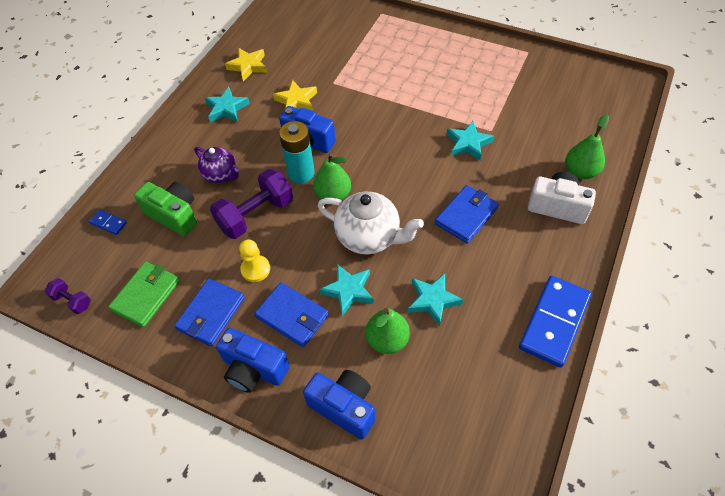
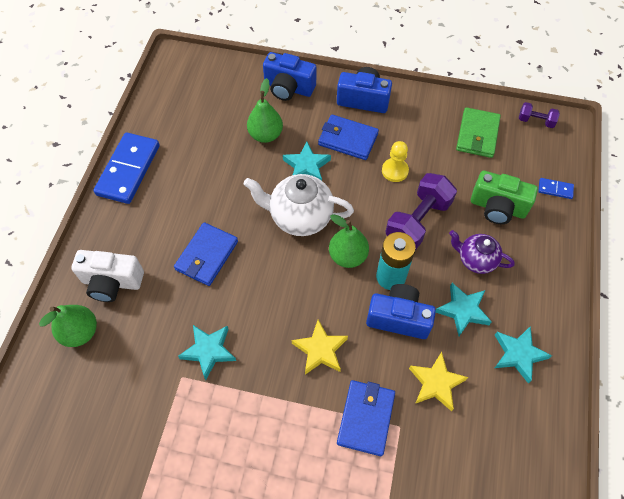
camera: 165 degrees right, 5 degrees up
(211, 314) = (415, 130): blue wallet -> blue wallet (366, 418)
(248, 66) = (529, 438): yellow star -> yellow star (320, 350)
(433, 300) = (232, 170): turquoise star -> turquoise star (463, 310)

